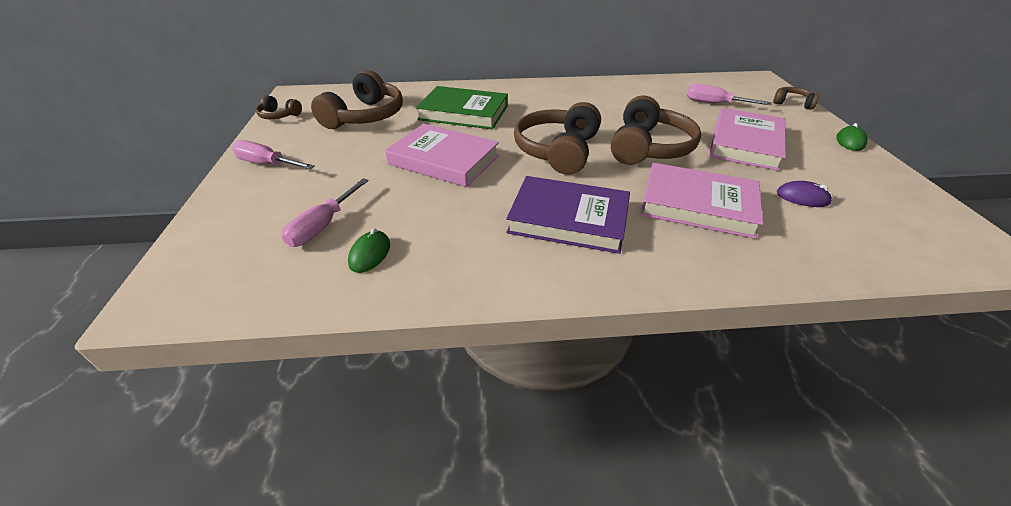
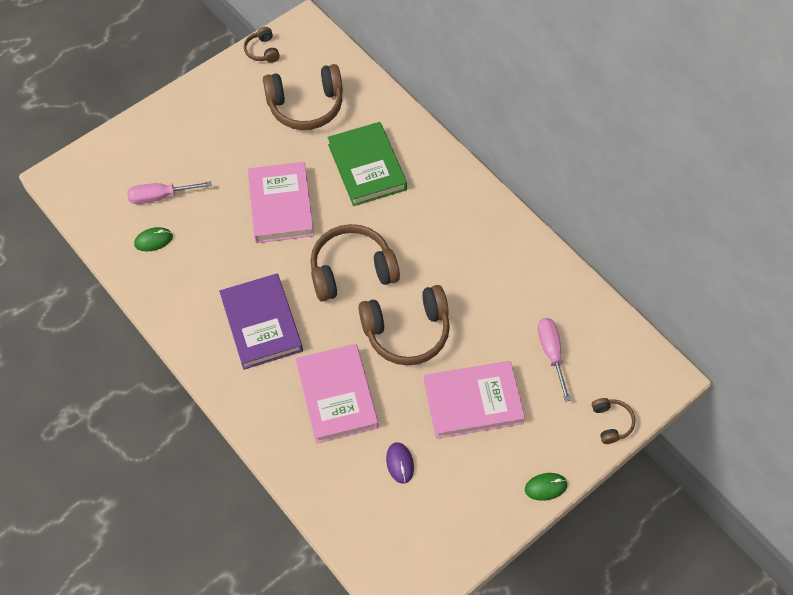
camera: 55 degrees right, 20 degrees up
(268, 164) = (197, 108): pink screwdriver -> none

